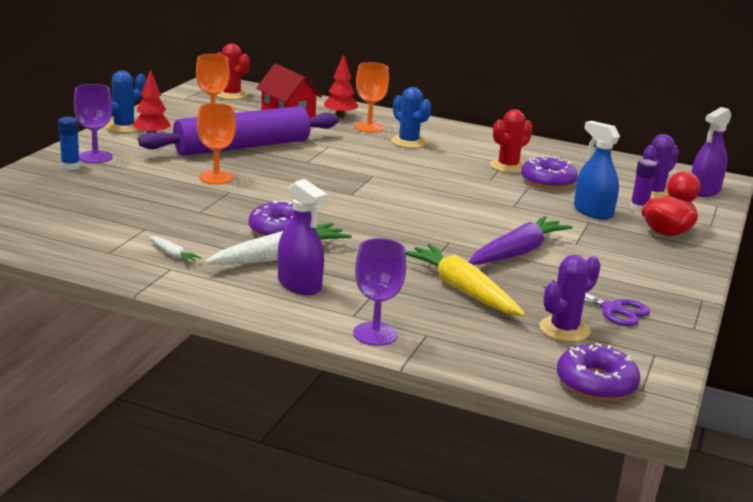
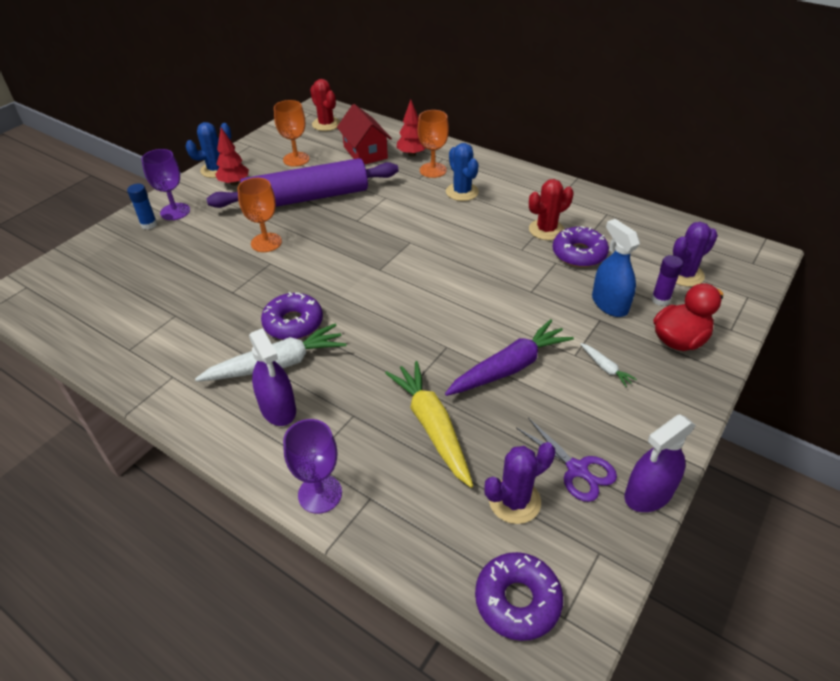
camera: 15 degrees right, 20 degrees up
(172, 255) = (182, 356): white carrot -> white carrot (605, 368)
(704, 191) = (740, 273): purple spray bottle -> purple spray bottle (648, 494)

